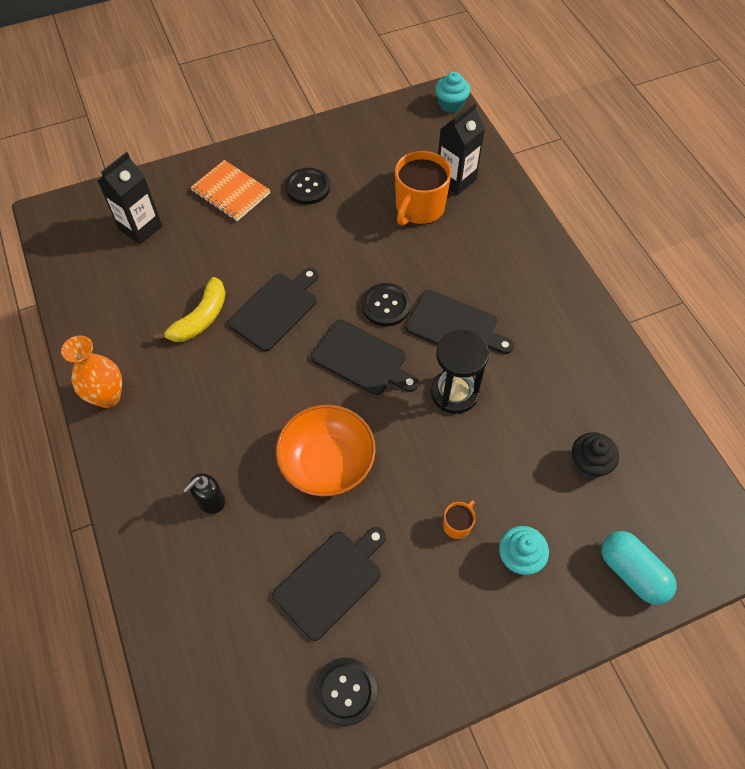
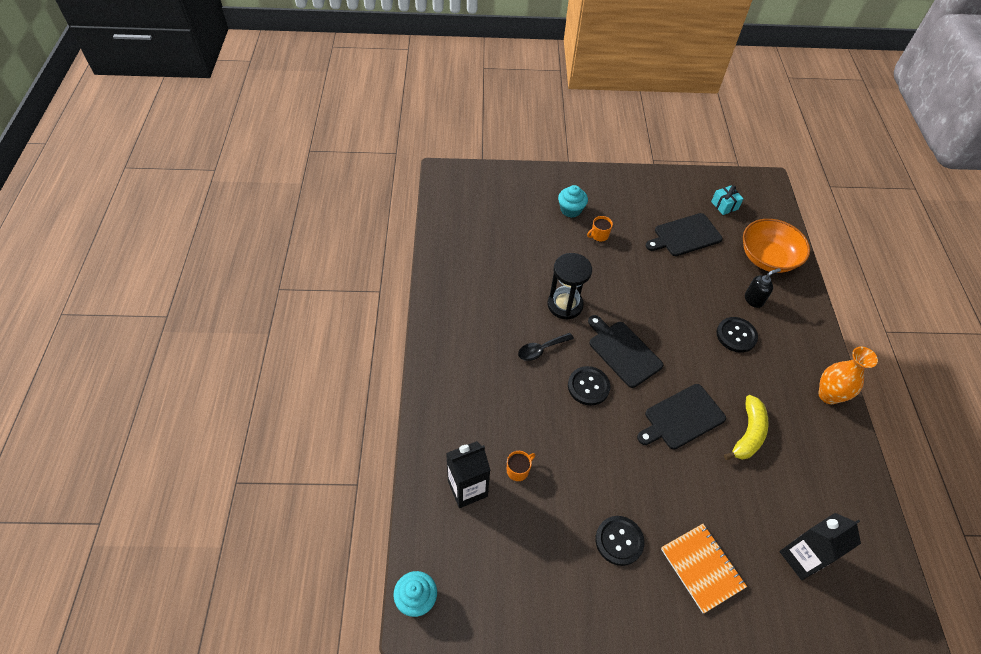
camera: 160 degrees left, 5 degrees down
(201, 318) = (748, 434): yellow banana -> yellow banana turned 150 degrees clockwise
(280, 682) = (724, 205): none -> turquoise gift
(327, 463) = (670, 294): orange bowl -> orange bowl (767, 258)
(345, 691) = (690, 191): black button -> black button (736, 335)
(419, 208) = (518, 470): orange mug -> orange mug, size x0.45
(455, 326) = (541, 349): black cutting board -> black spoon
(589, 463) = (501, 236): black cupcake -> none
(632, 572) = (512, 184): turquoise capsule -> none

